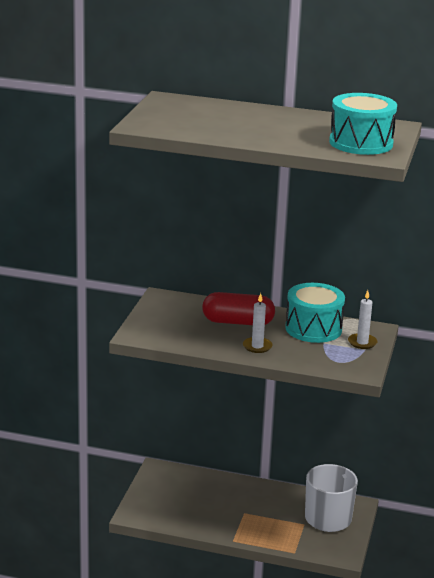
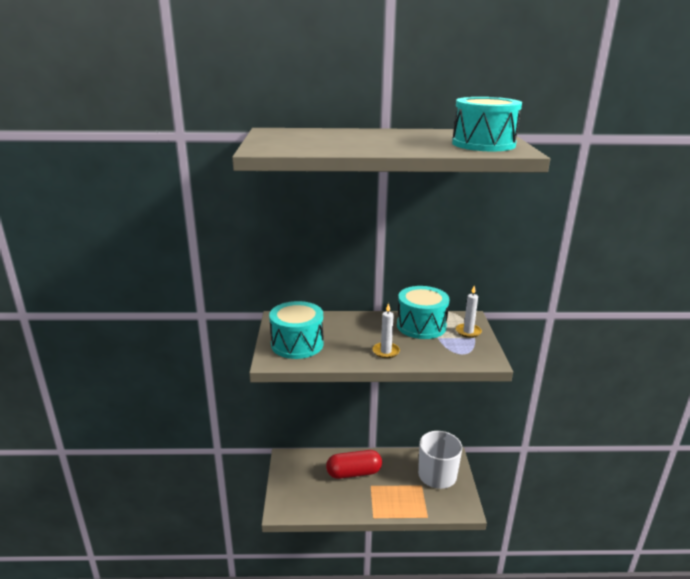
camera: 15 degrees left, 0 degrees up
(168, 325) = (297, 344): none -> turquoise drum
(238, 322) = (356, 331): red capsule -> red capsule (354, 473)

